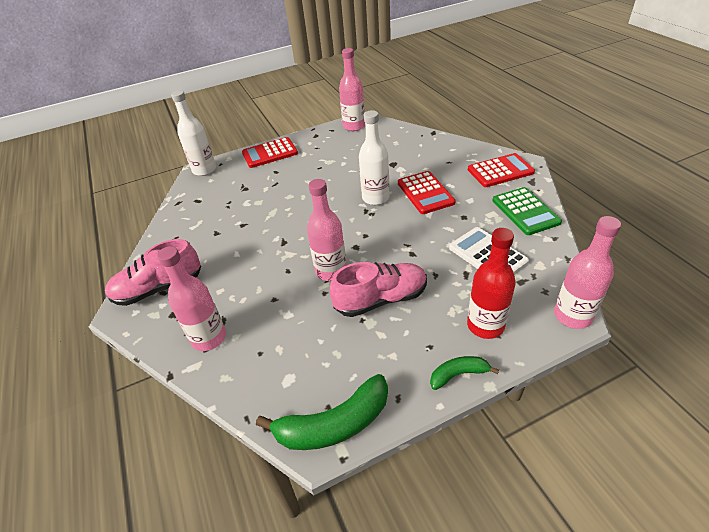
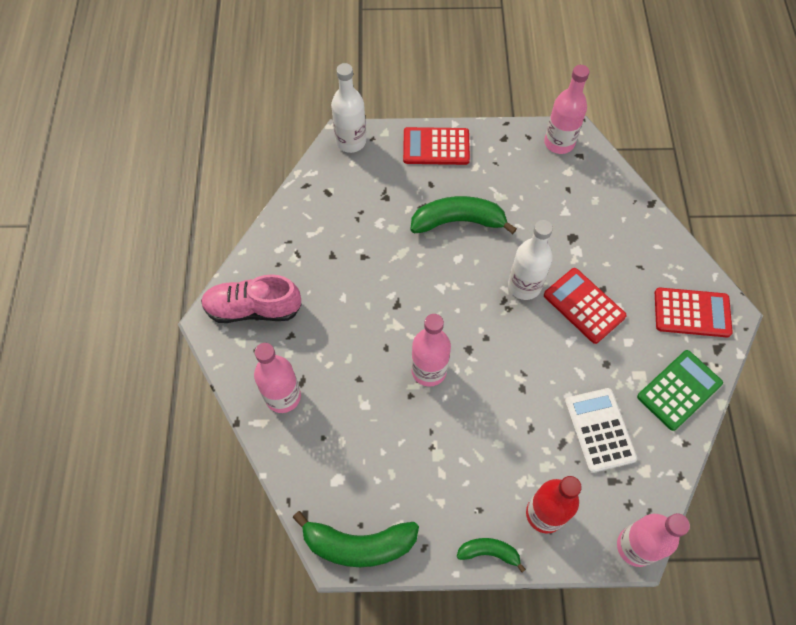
camera: 20 degrees right, 20 degrees up
(306, 182) = (458, 221): none -> green banana
(381, 299) = (461, 432): pink shoe -> none
(425, 193) = (584, 305): red calculator -> red calculator turned 135 degrees clockwise
(525, 211) = (679, 390): green calculator -> green calculator turned 135 degrees counterclockwise

